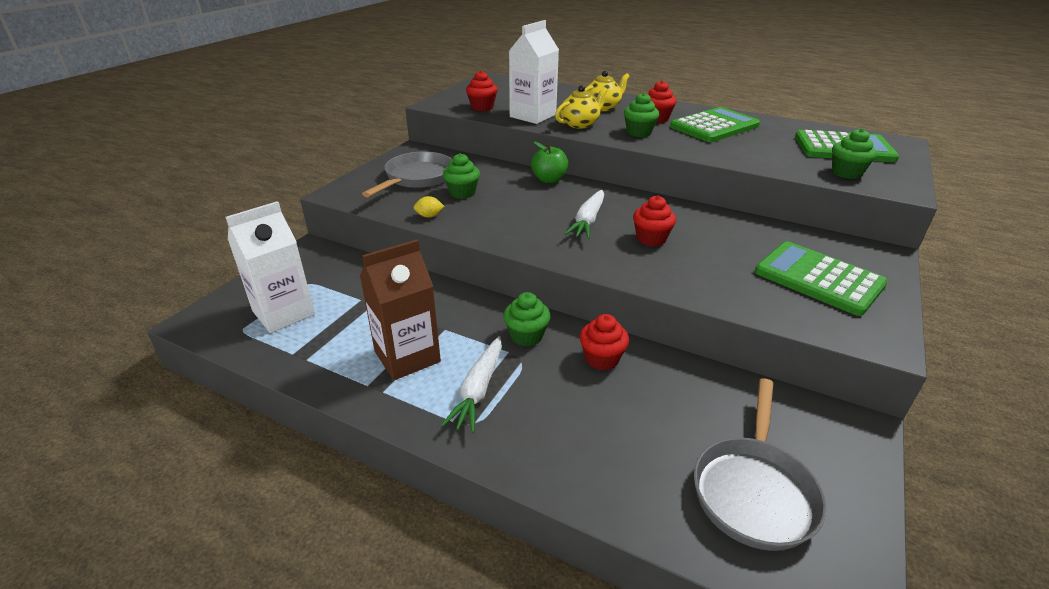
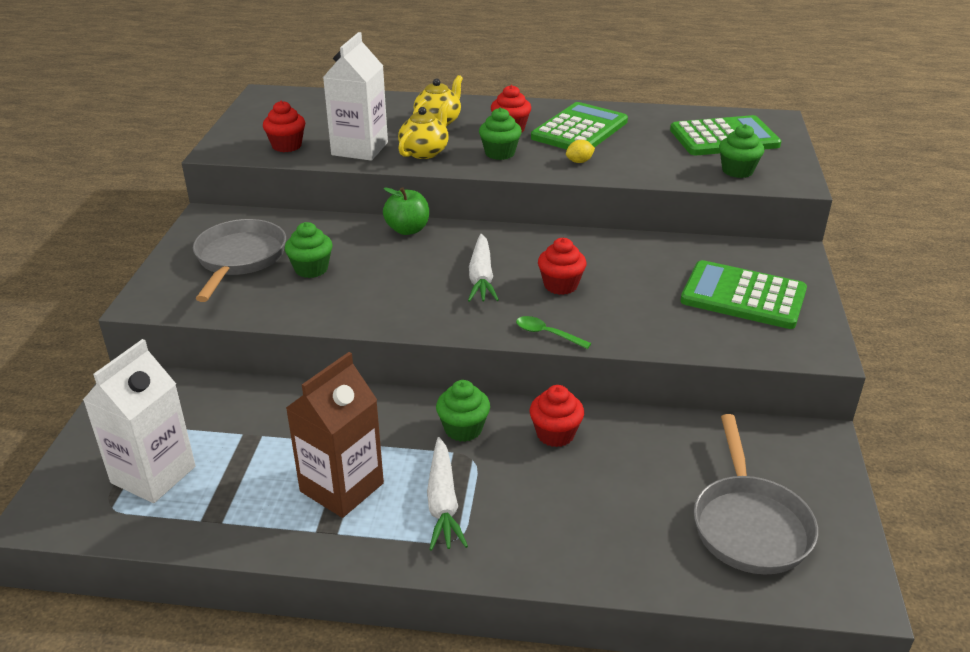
camera: 20 degrees left, 0 degrees up
(429, 216) = (289, 309): yellow lemon -> yellow lemon (579, 161)
(620, 273) = (547, 334): none -> green spoon

